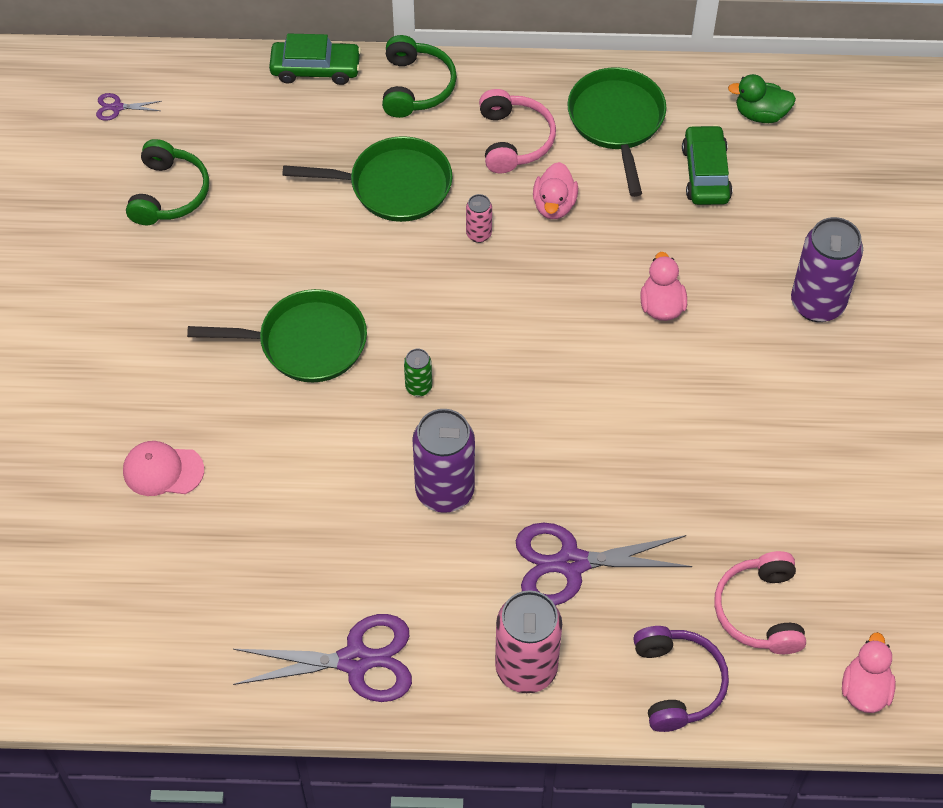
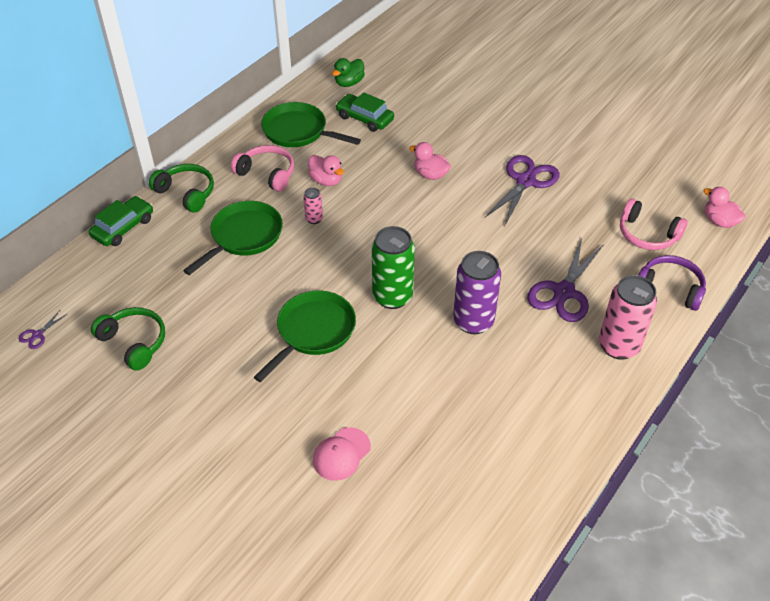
camera: 55 degrees left, 10 degrees down
(355, 660) = (559, 423): purple scissors -> purple scissors (525, 181)
(418, 387) = (392, 296): green can -> green can, size x2.13
(817, 303) = (480, 122): purple can -> none

